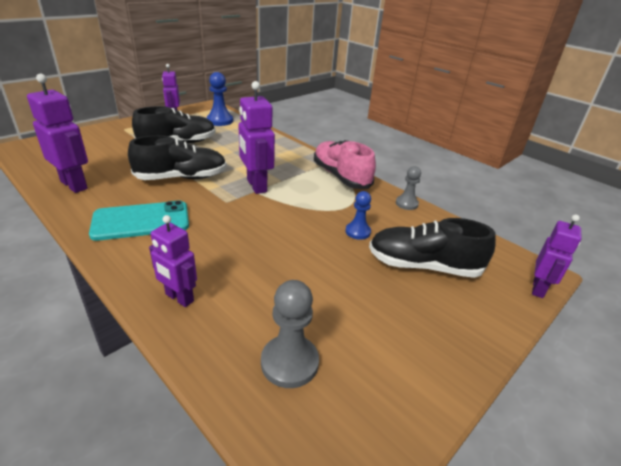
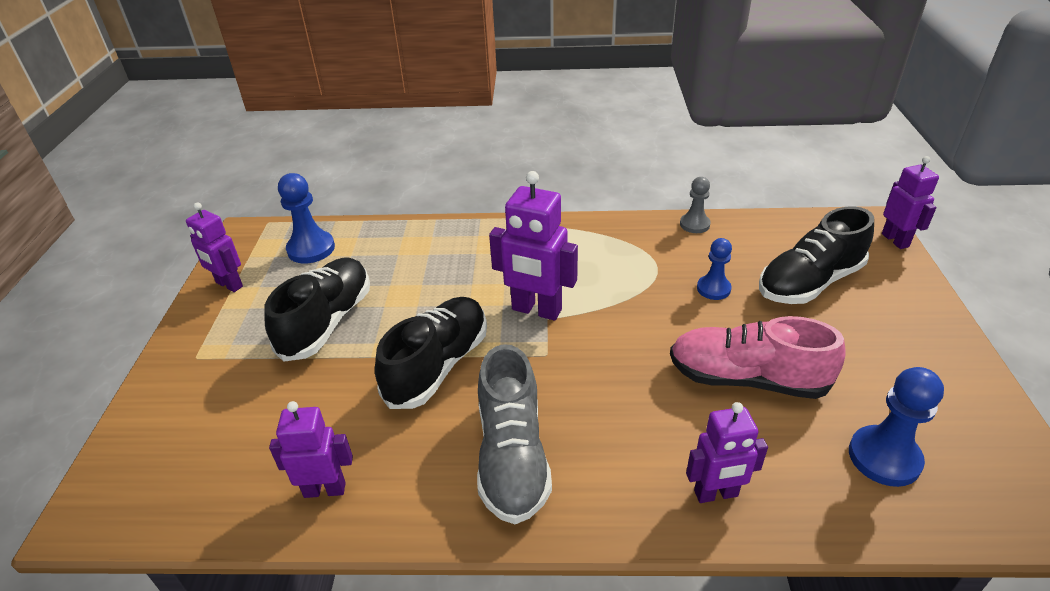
camera: 40 degrees left, 5 degrees up
(74, 185) = (325, 489): purple robot -> purple robot, size x0.66
(141, 221) = (512, 456): turquoise phone -> grey shoe
(289, 362) = (884, 457): grey pawn -> blue pawn
(341, 177) = (590, 234): pink shoe -> pink shoe (747, 379)

